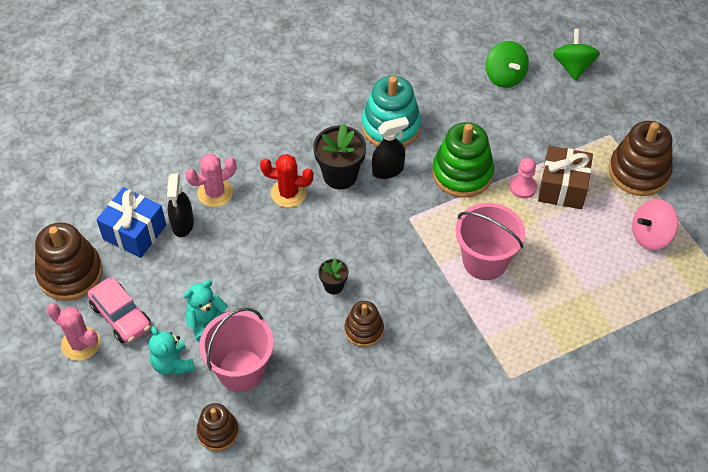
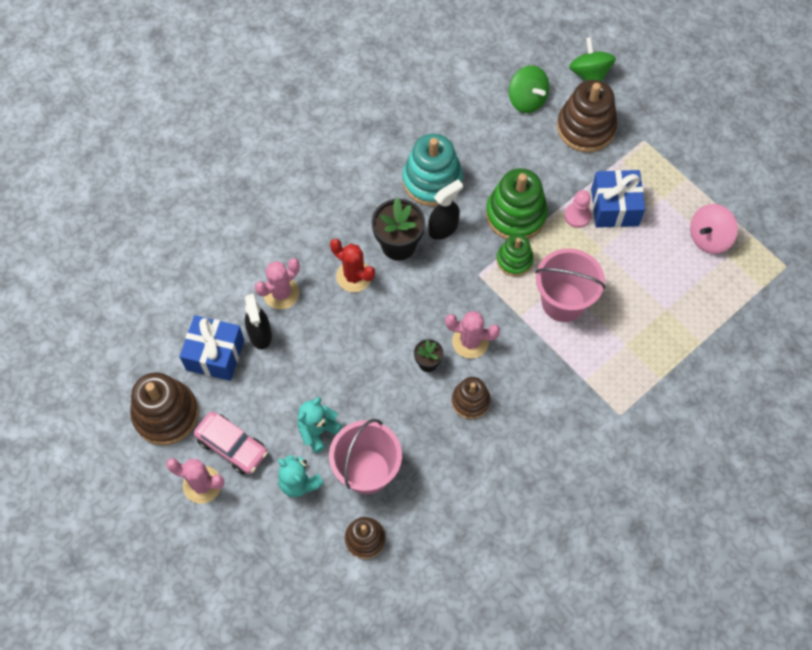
camera: 15 degrees left, 10 degrees up
(288, 193) = (354, 276): red cactus -> red cactus turned 45 degrees clockwise
(381, 276) = (470, 341): none -> pink cactus
(448, 213) = (514, 260): none -> green stacking toy
(562, 187) = (614, 207): brown gift -> blue gift
(639, 172) = (681, 174): brown stacking toy -> brown stacking toy (586, 128)

